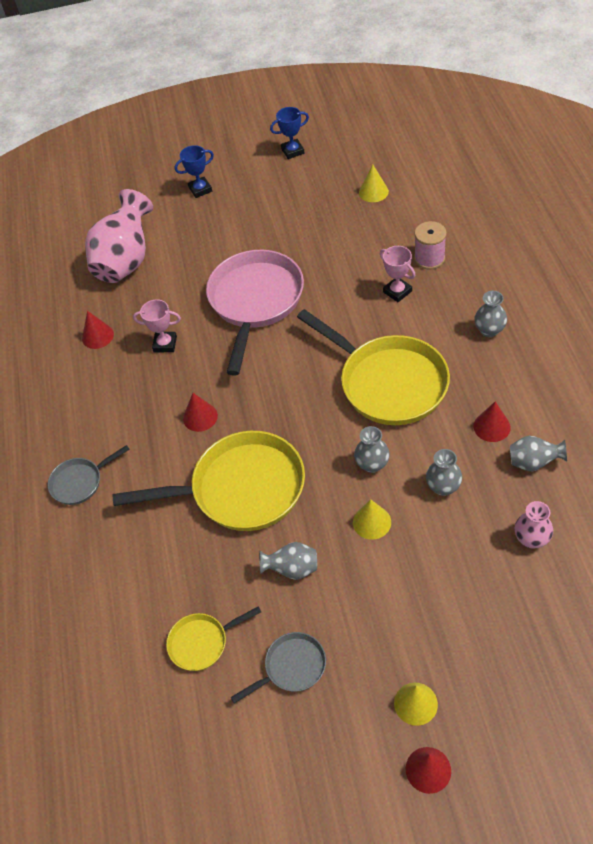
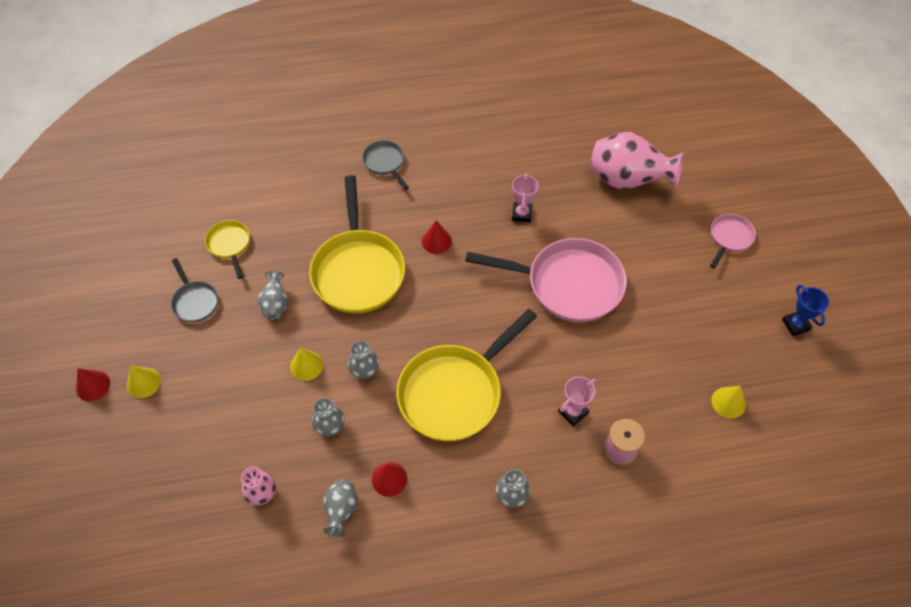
camera: 85 degrees right, 5 degrees up
(97, 336) = (536, 165): red cone -> none
(200, 189) = (729, 238): blue trophy -> pink pan

